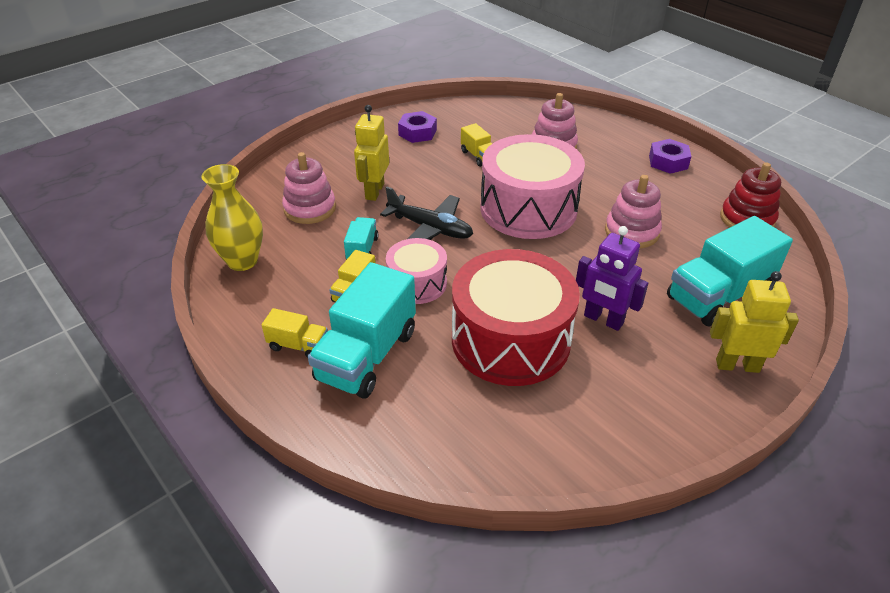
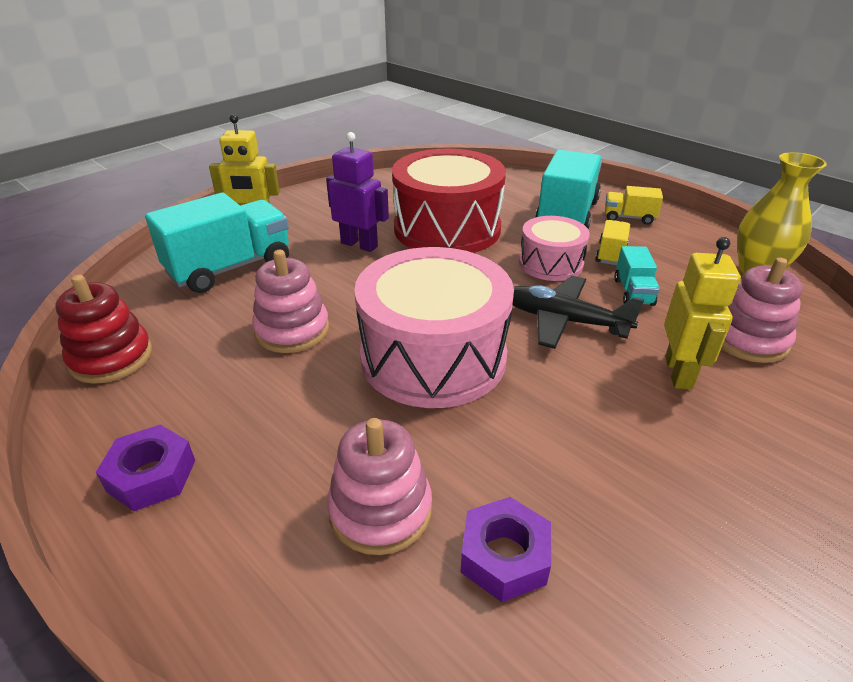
camera: 175 degrees right, 5 degrees down
(417, 132) = (699, 538): purple nut -> purple nut (504, 556)
(479, 156) = (535, 466): yellow truck -> none

